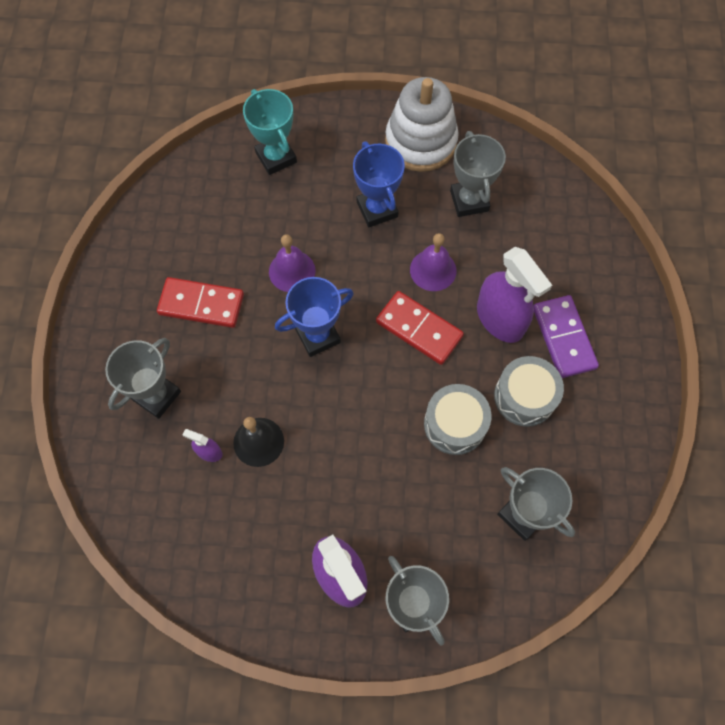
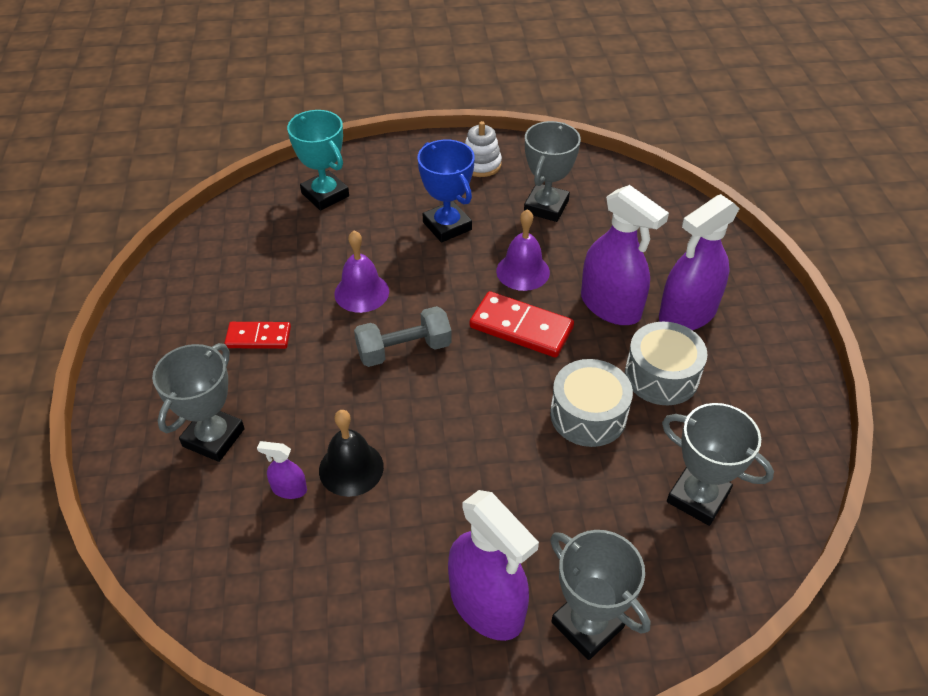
camera: 10 degrees left, 20 degrees down
(201, 304) = (258, 337): red domino -> red domino, size x0.64
(317, 336) = (404, 349): blue trophy -> grey dumbbell
(420, 142) = (481, 164): white stacking toy -> white stacking toy, size x0.52
(469, 201) = (546, 207): grey trophy -> grey trophy turned 45 degrees clockwise
(564, 338) = (687, 314): purple domino -> purple spray bottle

